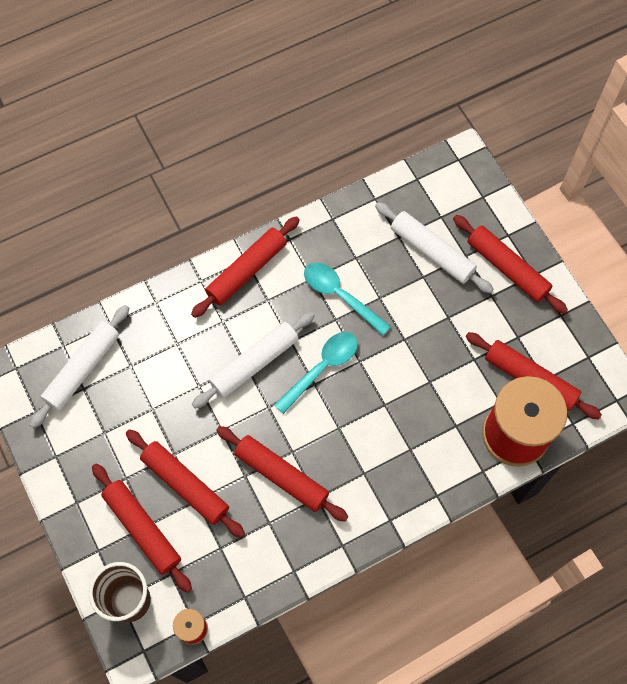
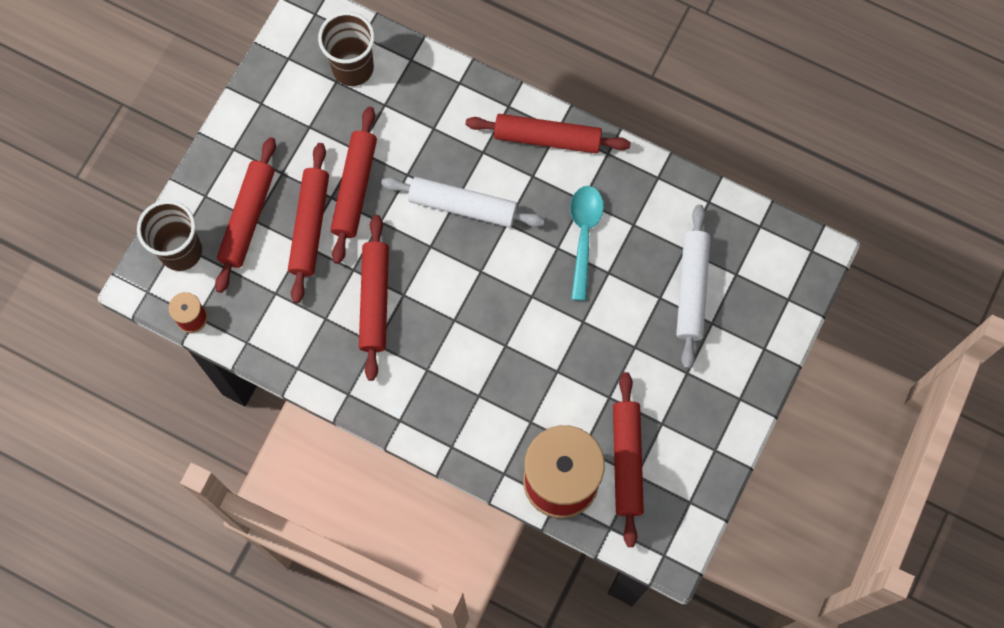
camera: 55 degrees right, 5 degrees up
(82, 369) = (353, 68): white rolling pin -> brown cup
(321, 368) = (500, 267): turquoise spoon -> none
(507, 268) = (727, 369): red rolling pin -> red rolling pin (355, 188)

